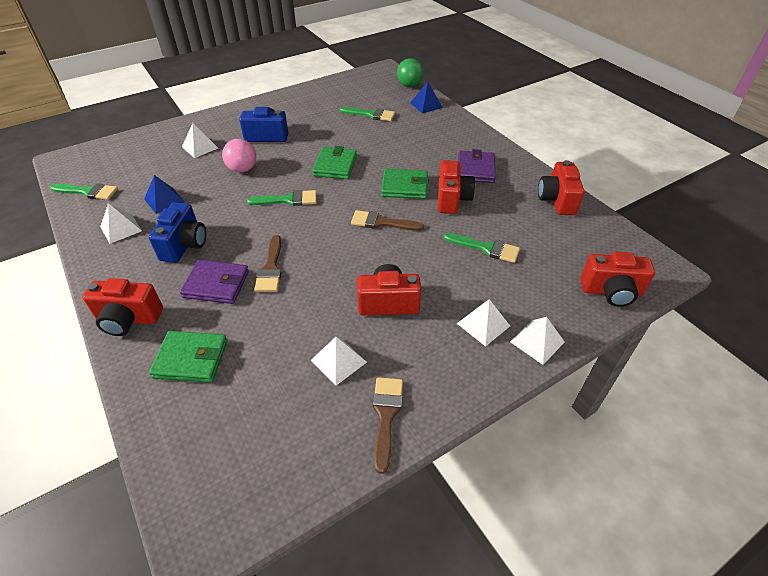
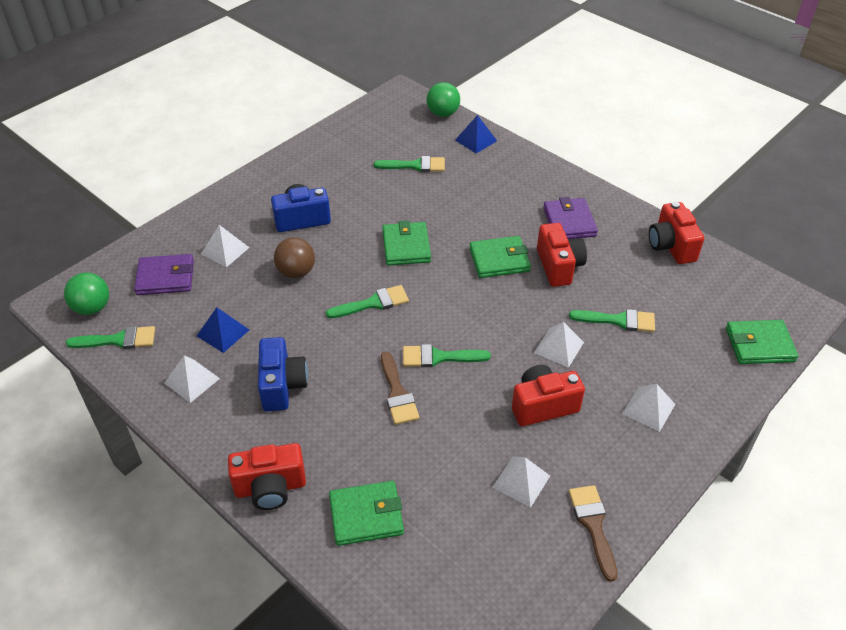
camera: 15 degrees left, 0 degrees up
(85, 168) = (92, 308): none -> green ball
(216, 284) = (346, 425): purple wallet -> purple wallet (165, 277)
(242, 169) = (296, 272): pink ball -> brown ball
(319, 248) = (438, 357): none -> green brush
(381, 222) = (494, 311): brown brush -> none
(537, 342) = (707, 415): white pyramid -> white pyramid (559, 347)
(611, 292) = (759, 345): red camera -> green wallet

